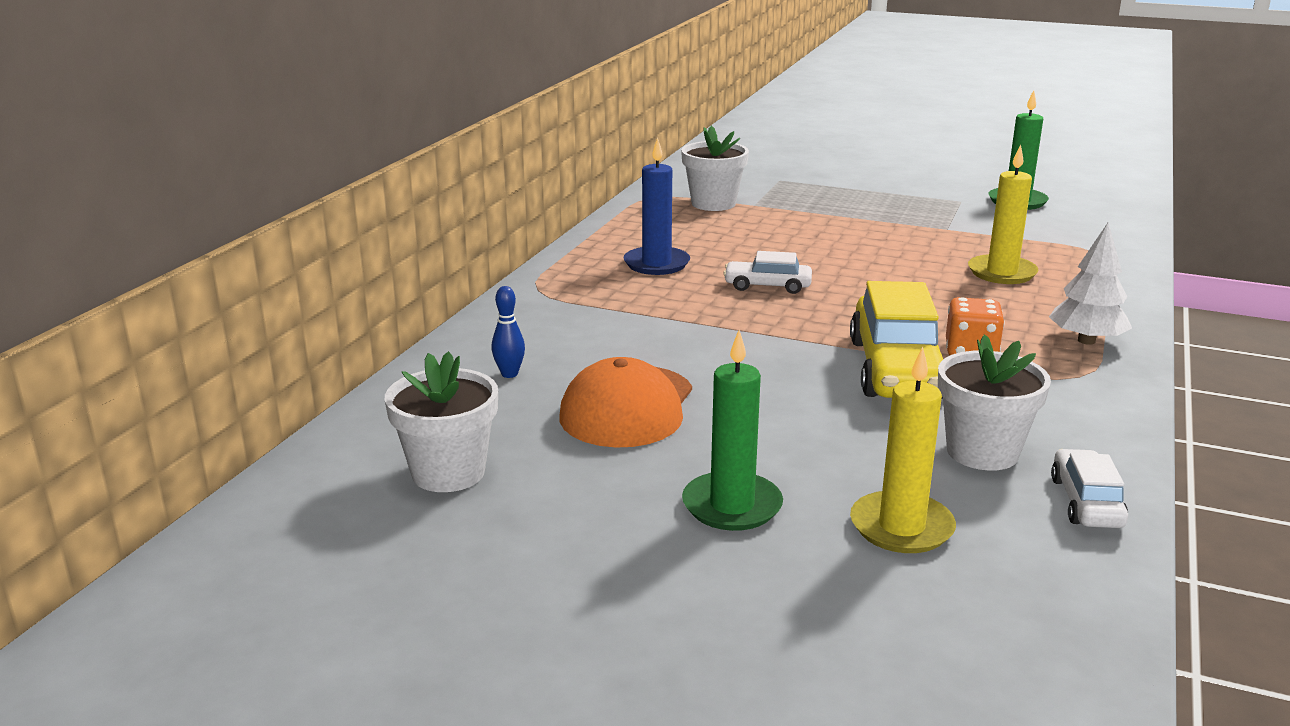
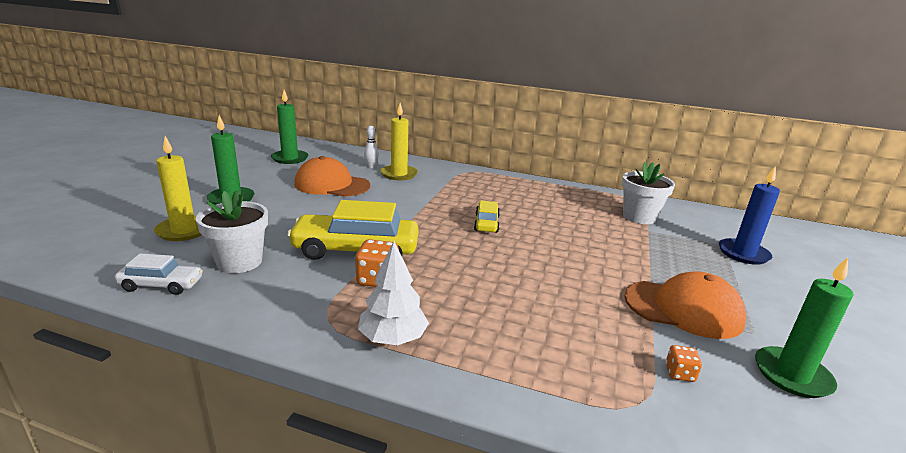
camera: 85 degrees right, 0 degrees up
(448, 473) = (290, 158): white flower pot -> green candle
(509, 374) = (371, 166): blue bowling pin -> white bowling pin
(656, 264) = (513, 196): blue candle -> blue candle (743, 254)
(767, 286) = (486, 223): white car -> yellow car
(937, 217) = (683, 309): none -> orange cap
(1002, 273) = (544, 321): yellow candle -> yellow candle (399, 174)
(1045, 234) = (679, 373): none -> orange dice

